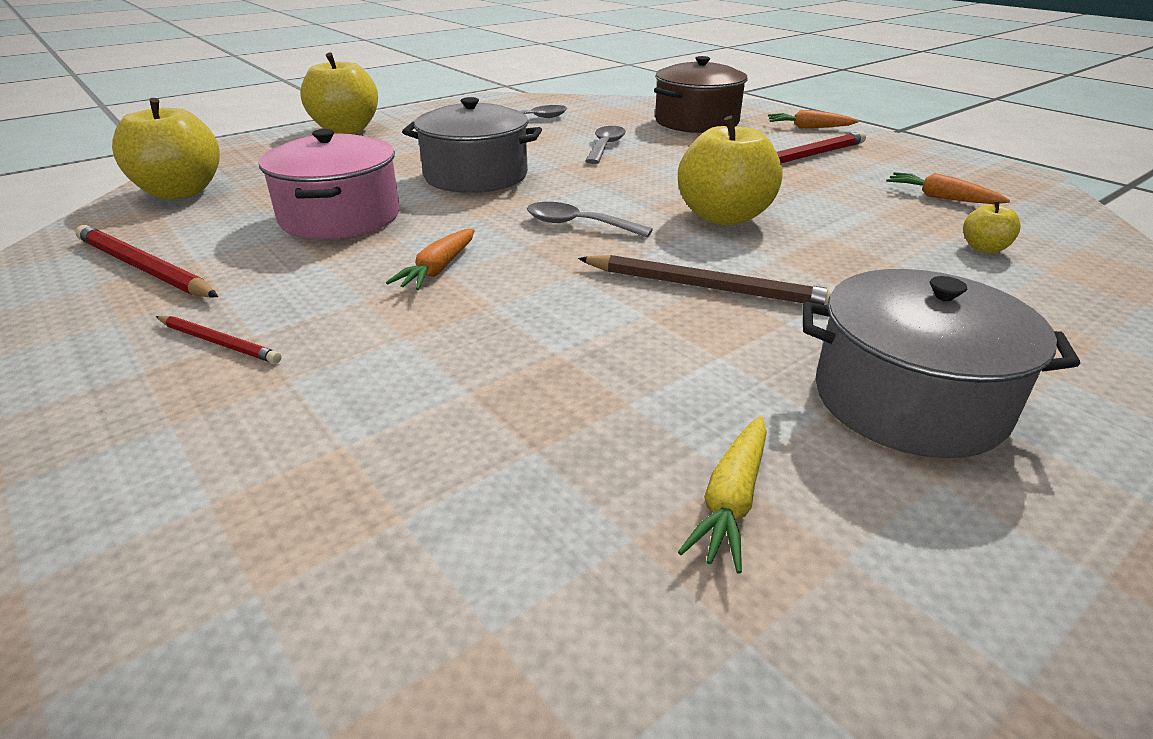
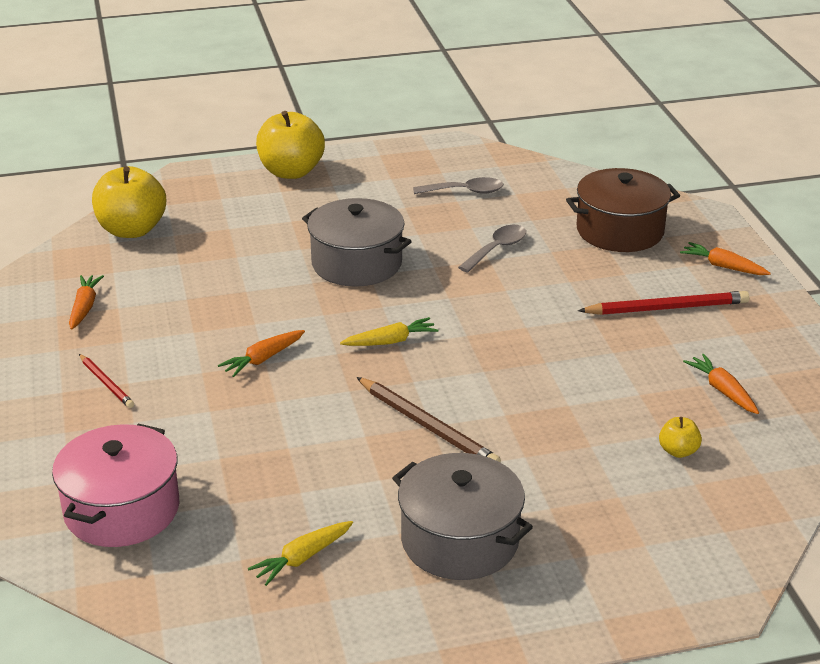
camera: 25 degrees right, 0 degrees up
(143, 268) = (84, 307): red pencil -> orange carrot
(340, 217) = (228, 288): pink pot -> pink pot (122, 509)
(577, 225) = (390, 341): grey spoon -> yellow carrot
(724, 217) = (510, 363): yellow apple -> none

